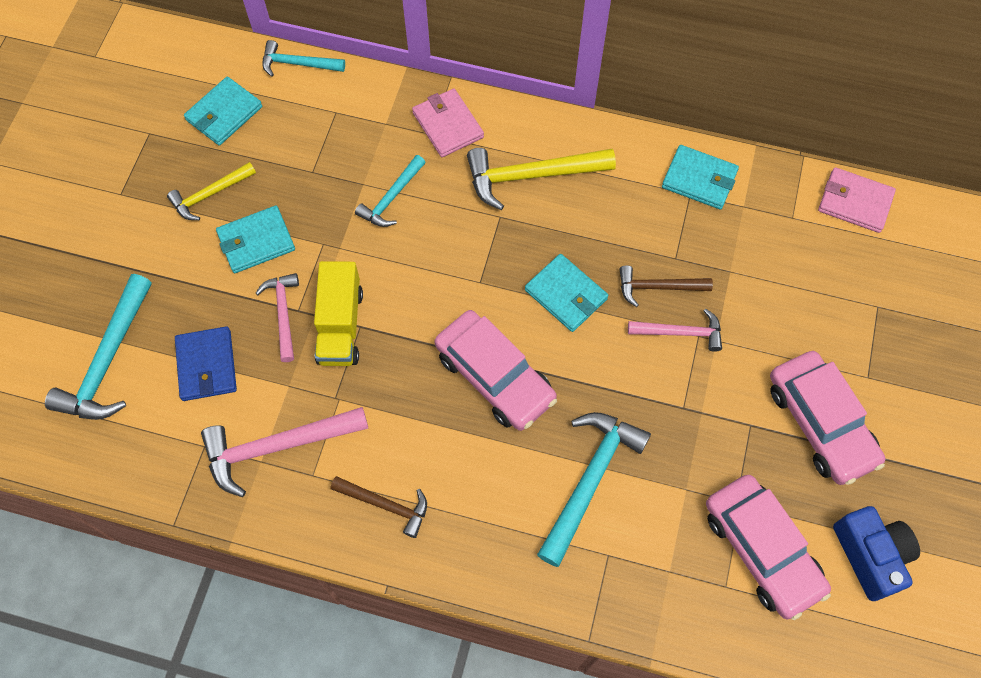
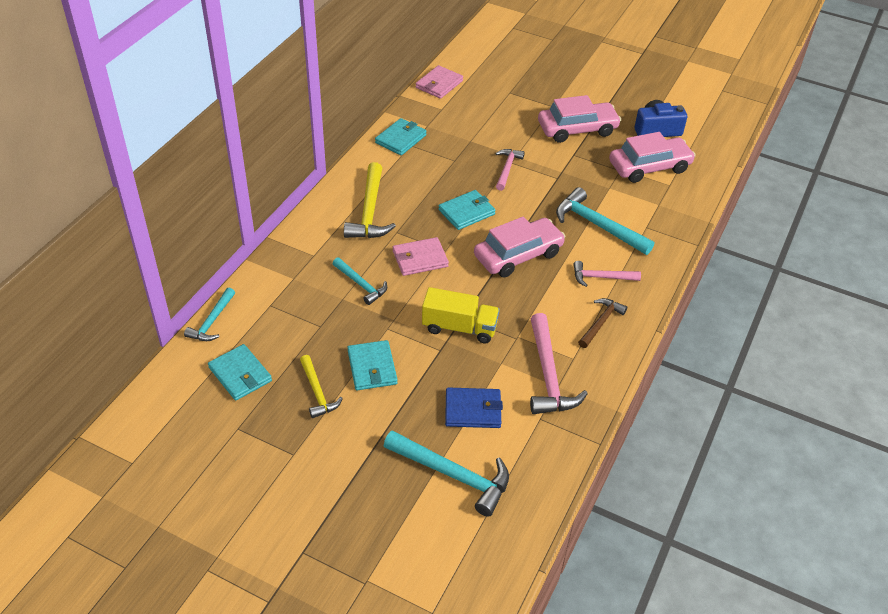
camera: 80 degrees left, 20 degrees down
(283, 313) = (440, 358): pink hammer -> pink hammer (601, 277)
(448, 125) = (309, 245): pink wallet -> pink wallet (420, 259)
(657, 287) = (473, 172): brown hammer -> none

